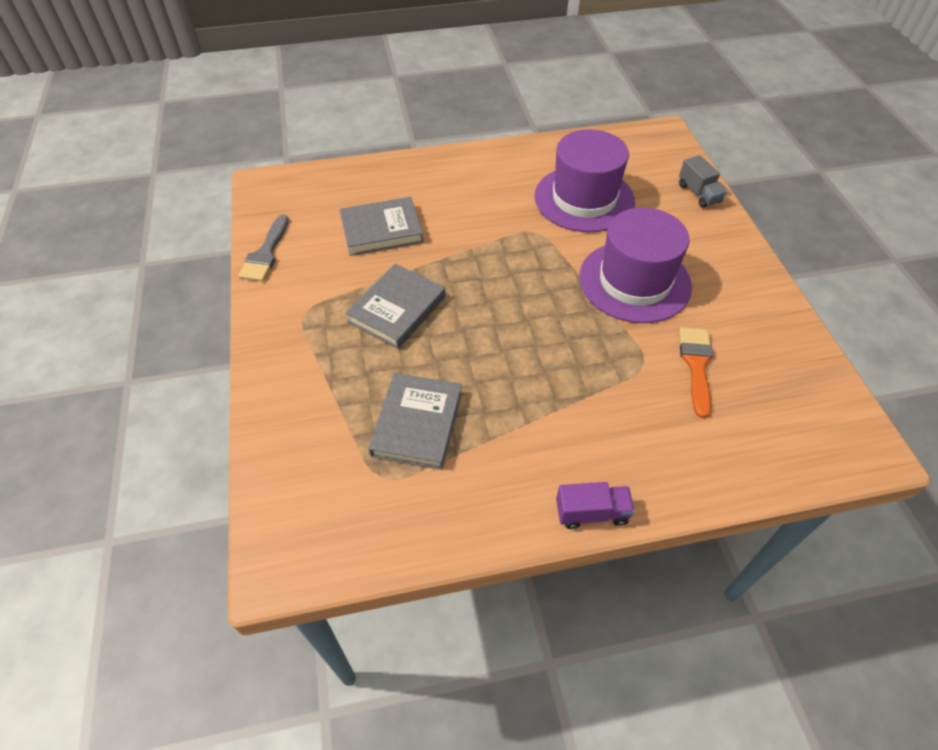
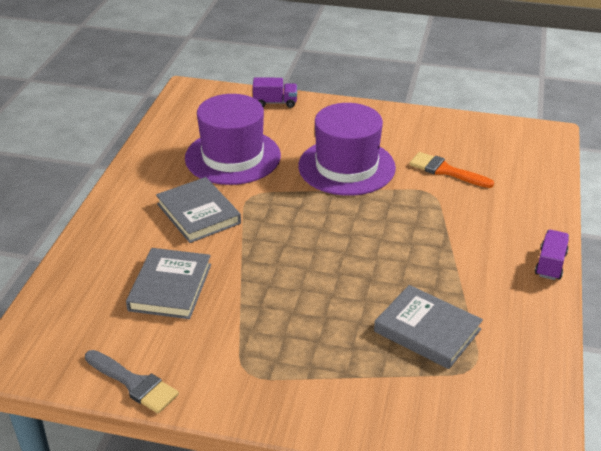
camera: 65 degrees left, 15 degrees down
(397, 309) = (287, 306): grey book -> grey book (198, 213)
(698, 193) = (275, 103): grey truck -> purple truck

